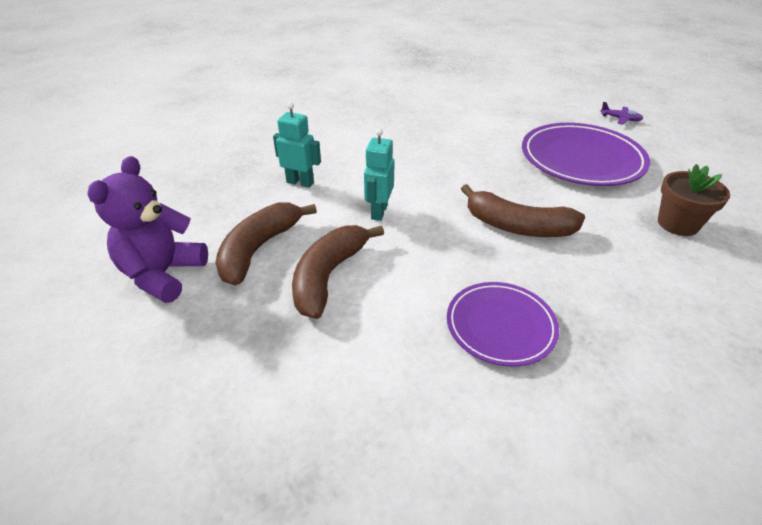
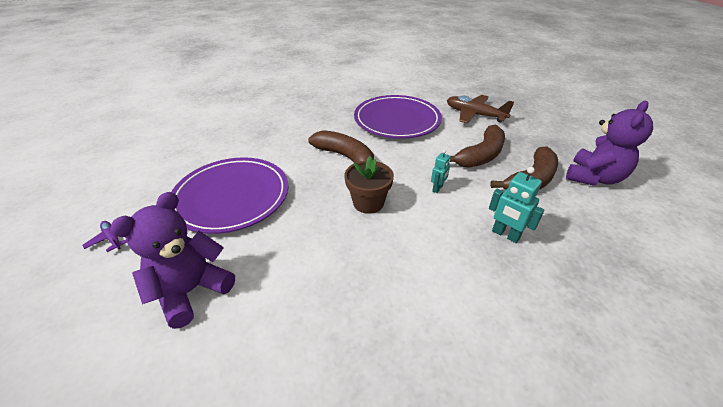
camera: 160 degrees left, 0 degrees up
(348, 394) = (474, 115): none -> brown plane
(379, 212) = (437, 188): turquoise robot -> turquoise robot, size x0.64
(500, 326) = (397, 120): purple plate -> purple plate, size x1.64
(520, 110) = (191, 291): none -> purple teddy bear
(678, 224) = (248, 138): brown flower pot -> brown flower pot (368, 203)

